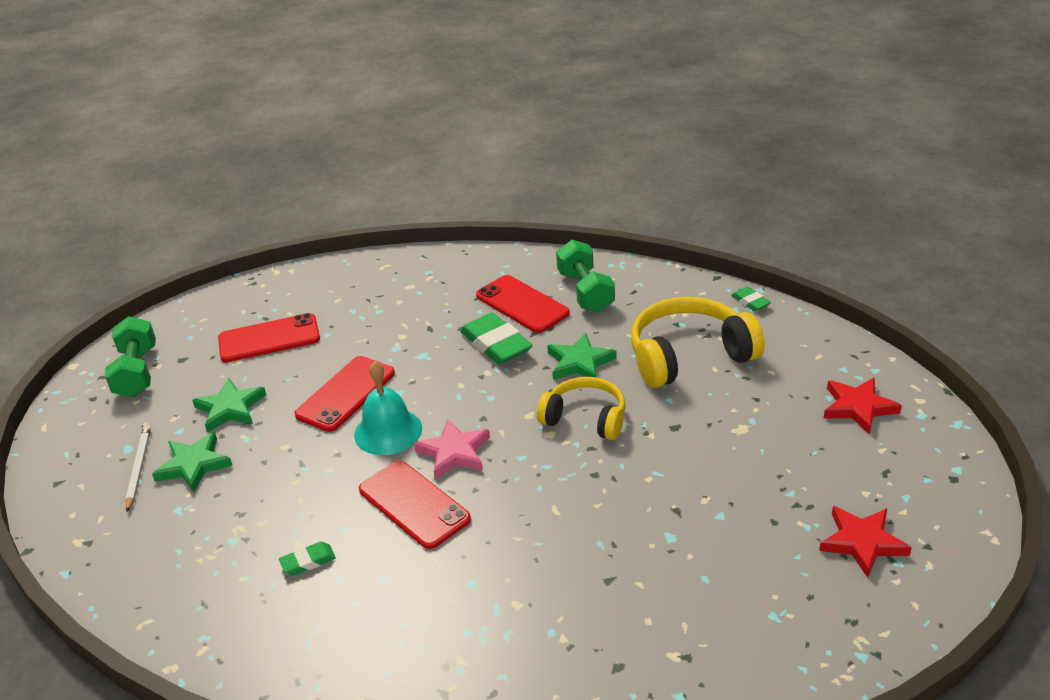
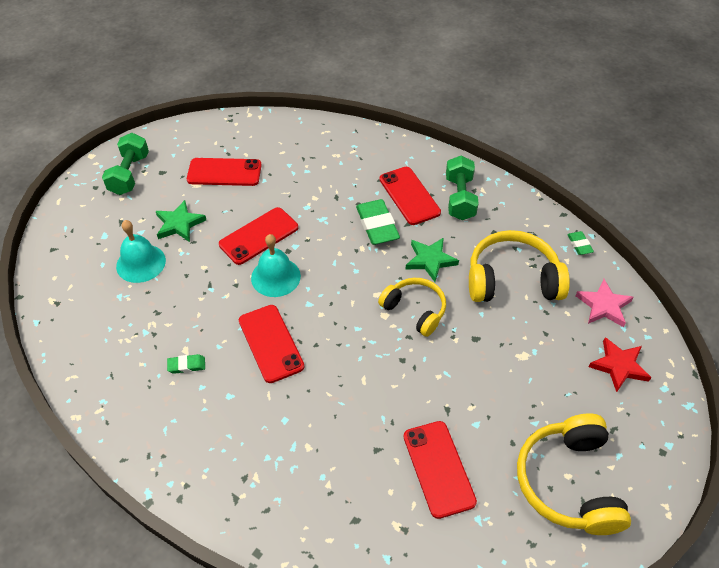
camera: 15 degrees right, 15 degrees up
(139, 468) = (106, 254): white pencil -> none
(193, 465) = (141, 263): green star -> turquoise bell
(454, 452) = (313, 309): pink star -> pink star (603, 306)
(697, 576) = (438, 468): none -> red phone
(862, 542) = (569, 482): red star -> yellow headphones

